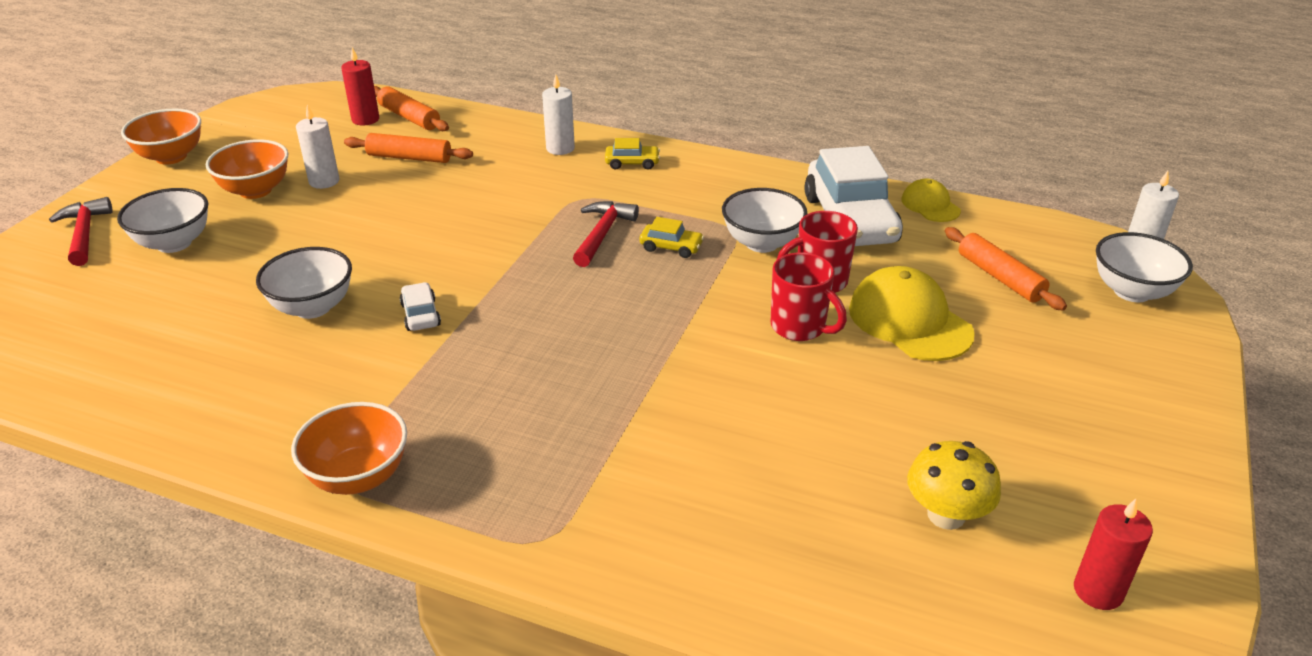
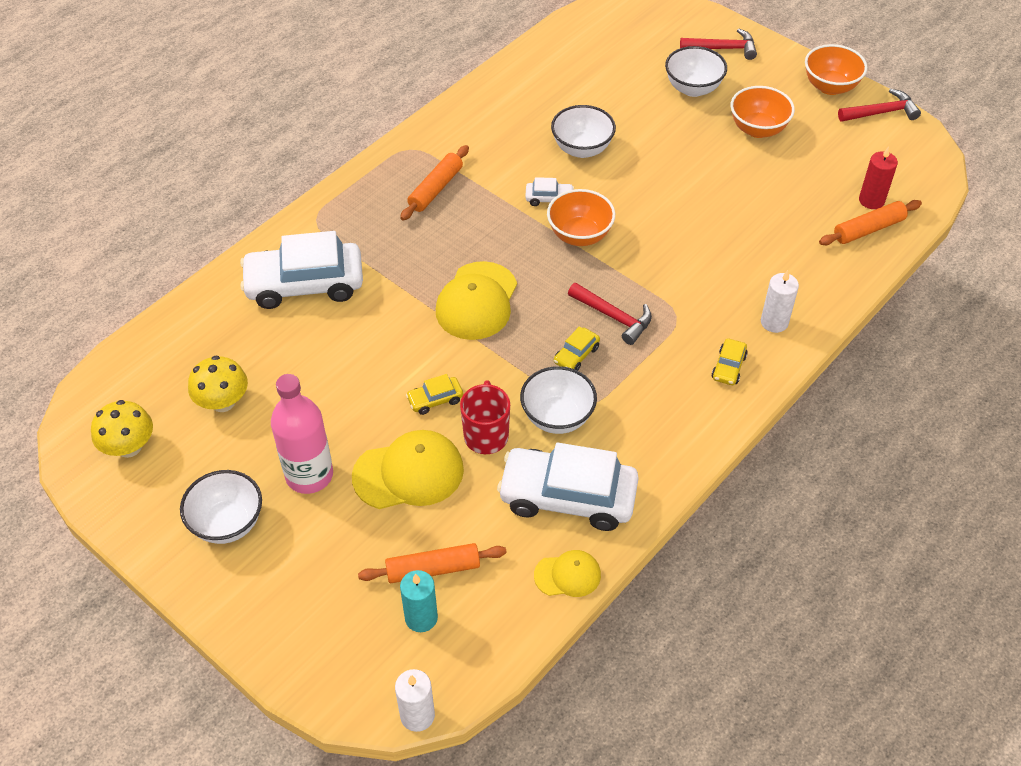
camera: 110 degrees right, 15 degrees up
(219, 126) = (881, 112): none -> red hammer
(324, 181) = (760, 166): white candle -> none
(358, 477) = (405, 155): orange bowl -> orange bowl (579, 235)
(409, 157) = (787, 220): orange rolling pin -> orange rolling pin (435, 189)
(630, 332) = (477, 301): none -> yellow cap
(686, 504) = (305, 284): none -> white car
(799, 327) = (435, 400): red mug -> yellow car
(978, 394) = (309, 475): none -> pink bottle
(1054, 272) = (421, 618): none -> turquoise candle
(1098, 591) = (129, 447): red candle -> yellow mushroom
(1132, 291) = (366, 663): white bowl -> white bowl (227, 523)

